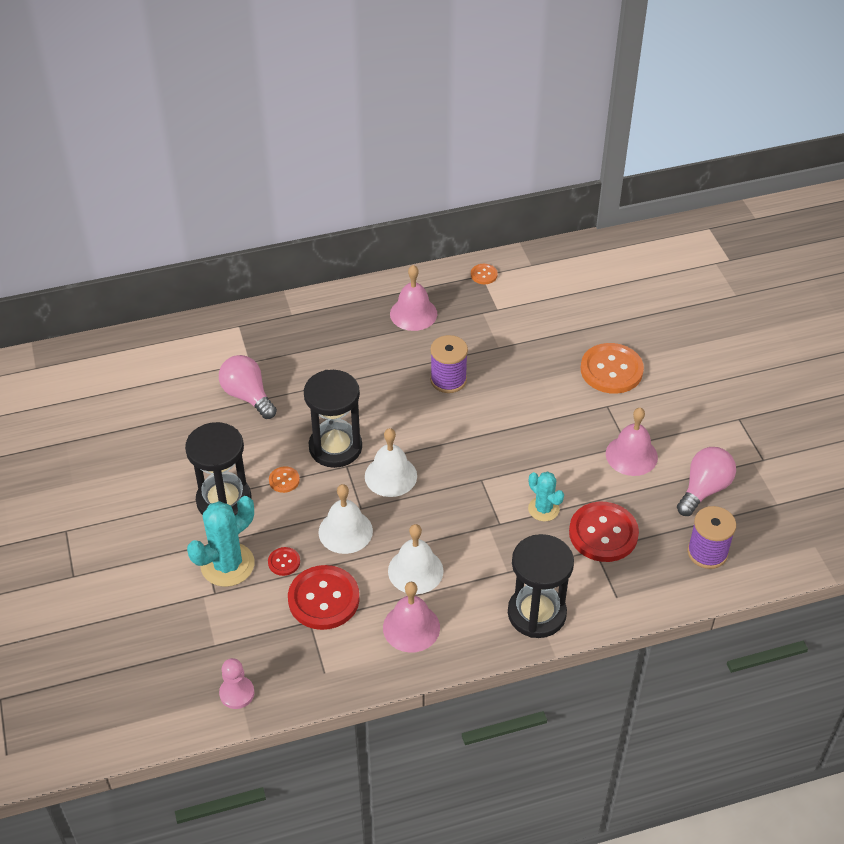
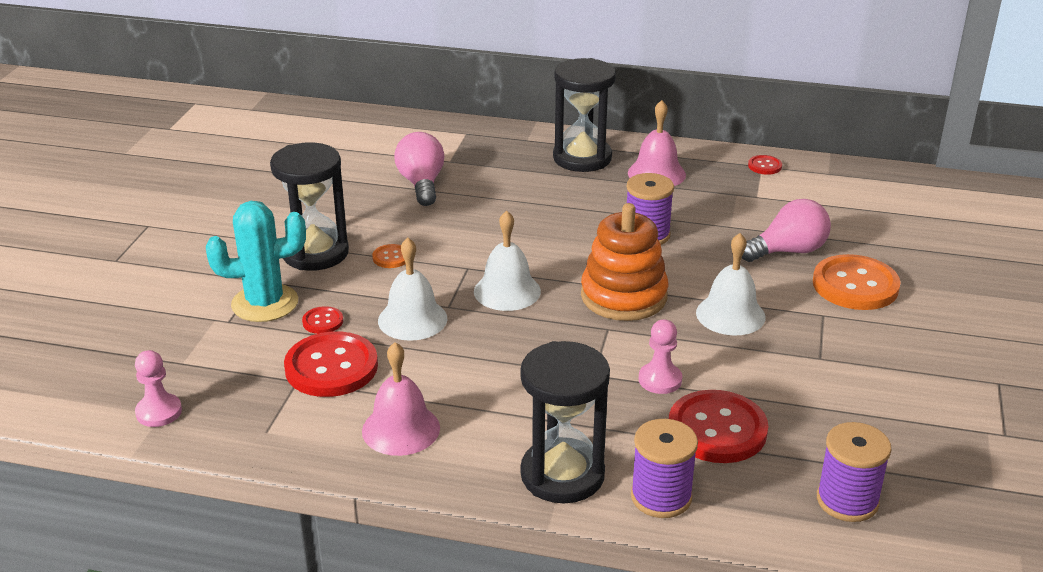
camera: 30 degrees right, 15 degrees down
(335, 447) = (470, 249): black hourglass -> black hourglass (582, 158)
(415, 570) = (455, 380): white bell -> white bell (730, 314)
(472, 446) = (623, 296): none -> orange stacking toy
(484, 275) = (764, 166): orange button -> red button
(543, 509) = (660, 380): turquoise cactus -> pink pawn
(604, 601) = (661, 497): none -> purple spool
(631, 455) = (818, 369): pink bell -> none
(704, 489) = (893, 435): pink light bulb -> pink light bulb (788, 251)

